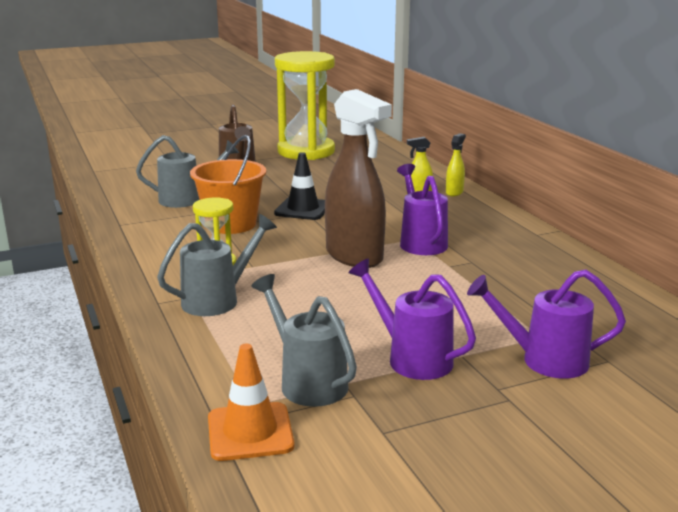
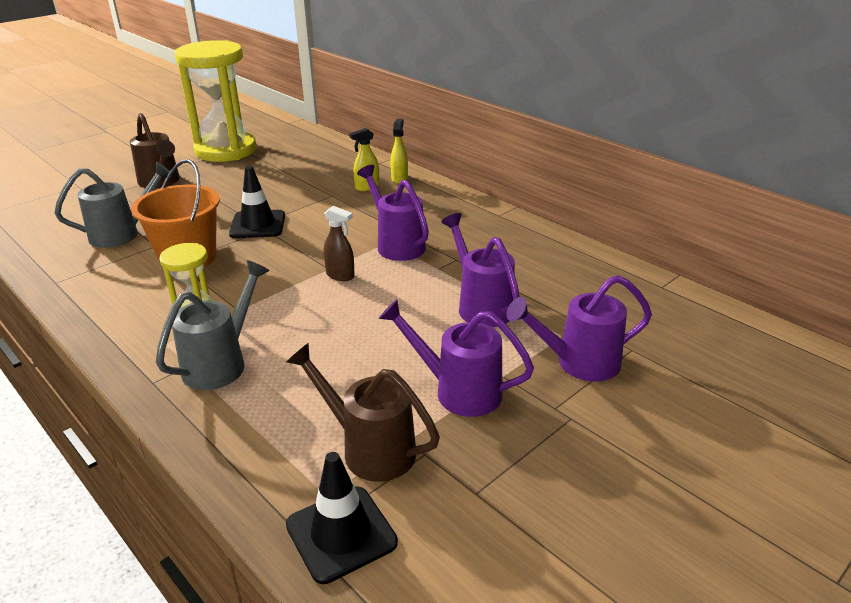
camera: 20 degrees left, 10 degrees up
(250, 432) = (341, 533): orange traffic cone -> black traffic cone
(308, 382) = (370, 449): grey watering can -> brown watering can
(355, 257) = (340, 275): brown spray bottle -> brown spray bottle, size x0.43
(474, 300) = (481, 306): none -> purple watering can

